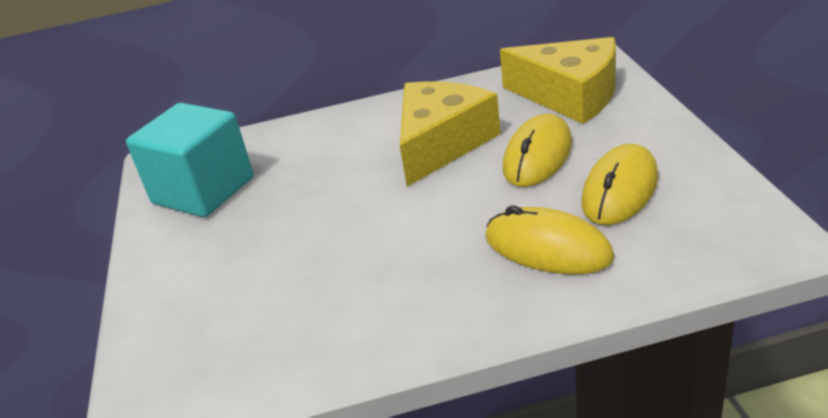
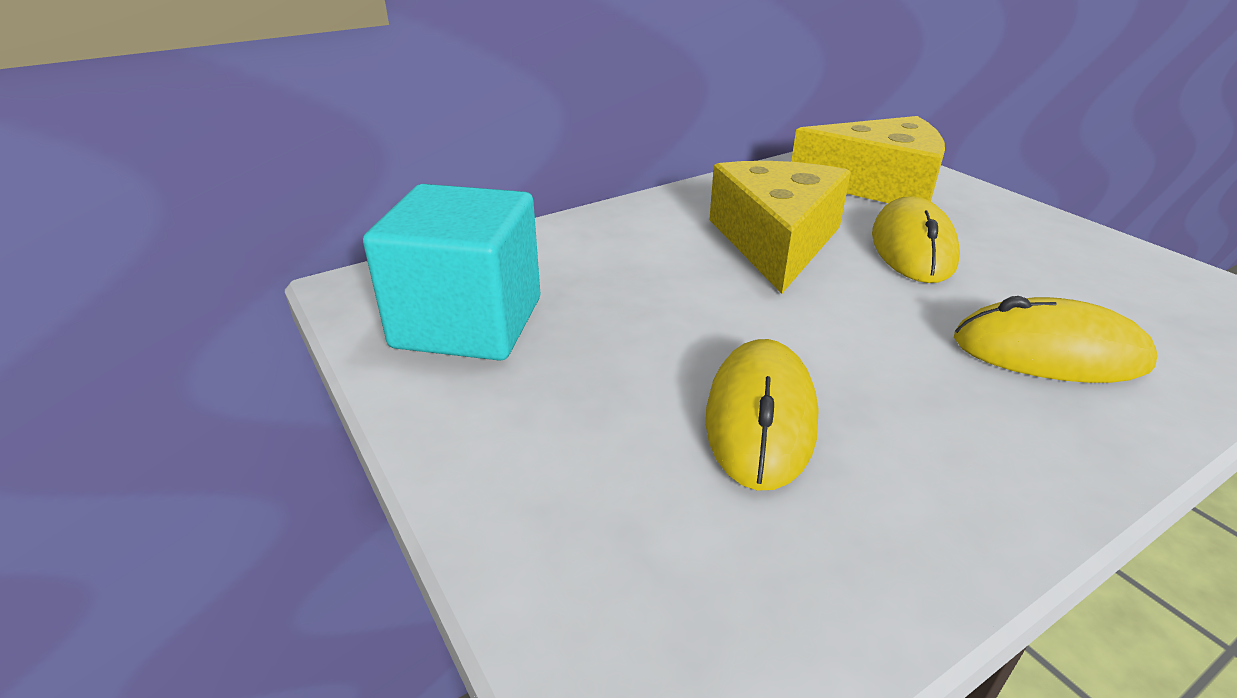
camera: 25 degrees left, 0 degrees up
(620, 190) = (1052, 278): yellow mouse -> yellow mouse (760, 418)

